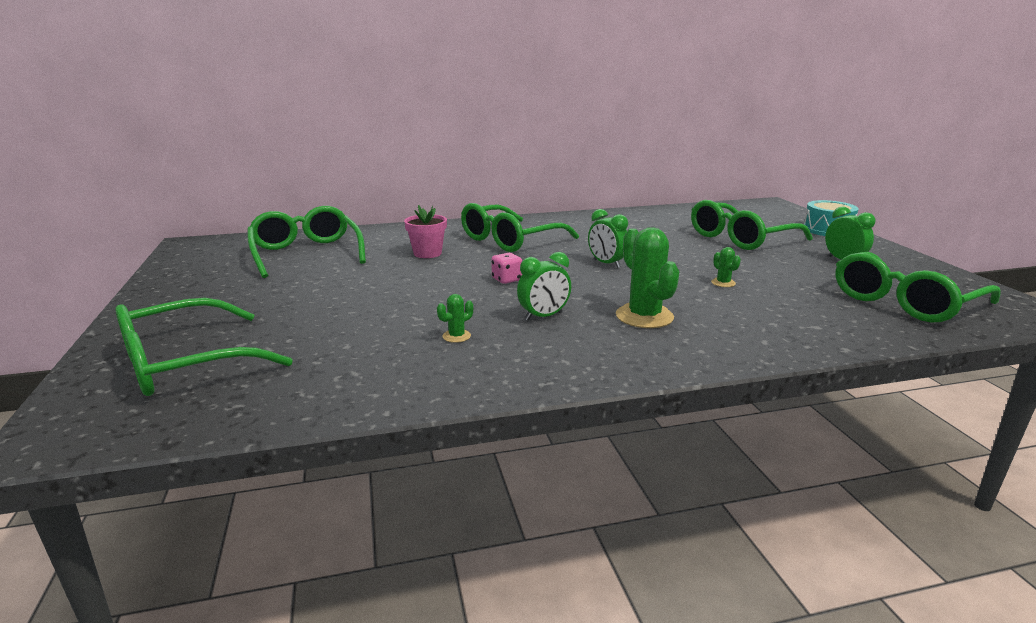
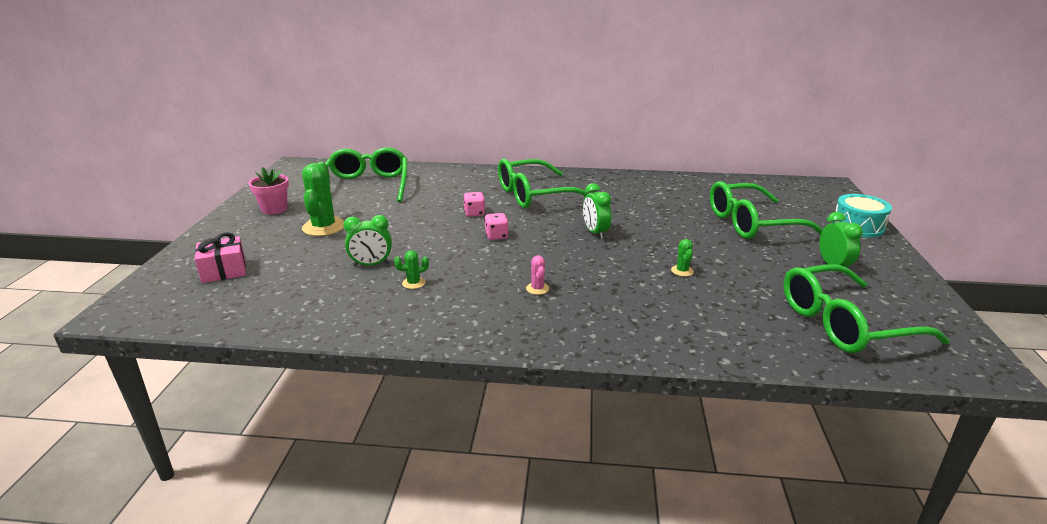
camera: 20 degrees right, 5 degrees up
(185, 363) = (224, 271): green glasses -> pink gift
(427, 253) = (456, 199): pink flower pot -> pink flower pot (274, 209)
(461, 263) = (474, 213): none -> pink dice
(543, 316) = (494, 277): green clock -> green clock (371, 264)
(600, 319) = (537, 288): none -> pink cactus
(644, 316) = (576, 292): green cactus -> green cactus (324, 227)

